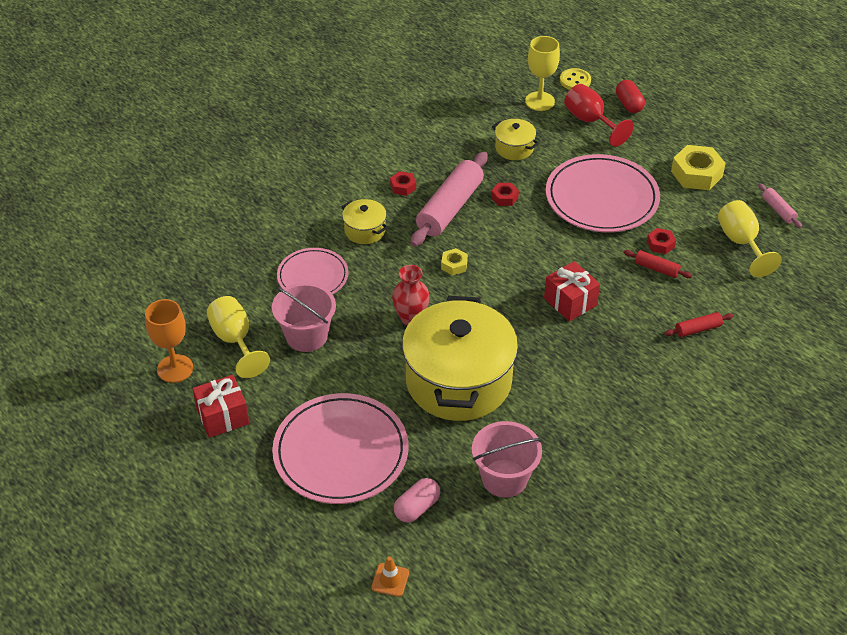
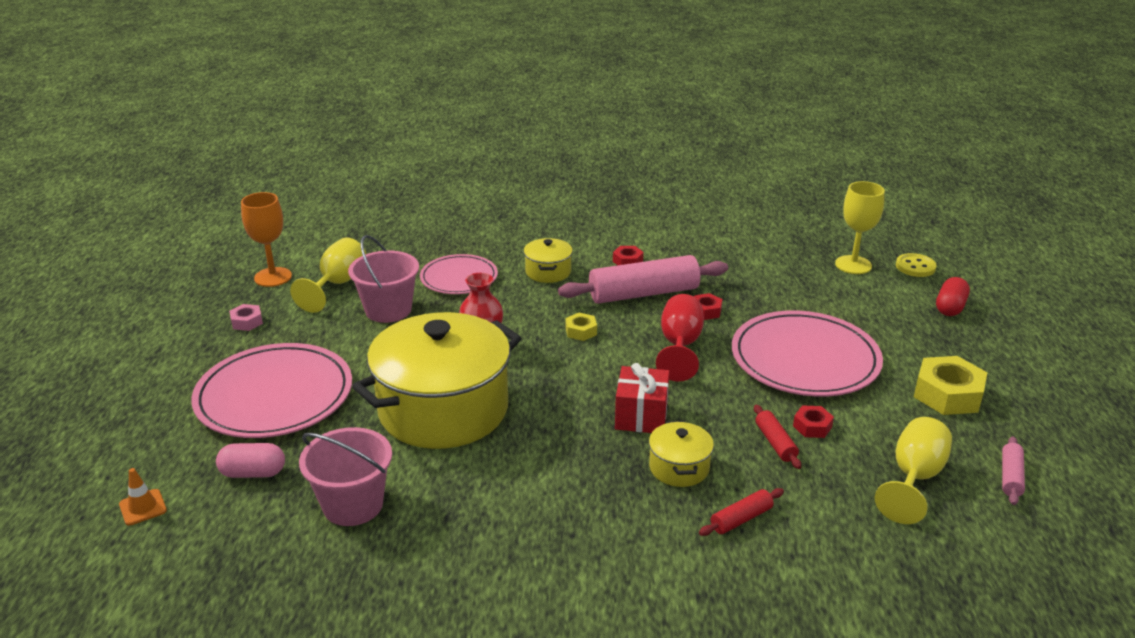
camera: 45 degrees right, 15 degrees down
(223, 416) = (247, 322): red gift -> pink nut
(514, 148) = (773, 284): yellow pot -> yellow pot (679, 468)
(590, 121) = (885, 301): red goblet -> red goblet (680, 346)
(698, 329) = (741, 519): red rolling pin -> red rolling pin turned 60 degrees counterclockwise

